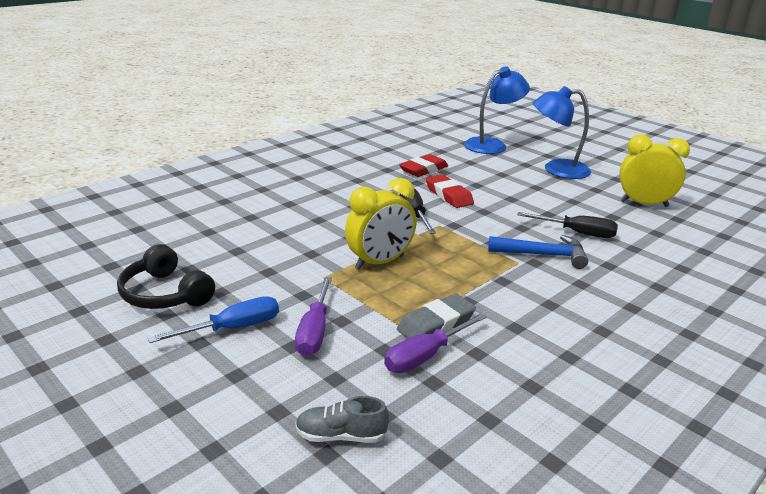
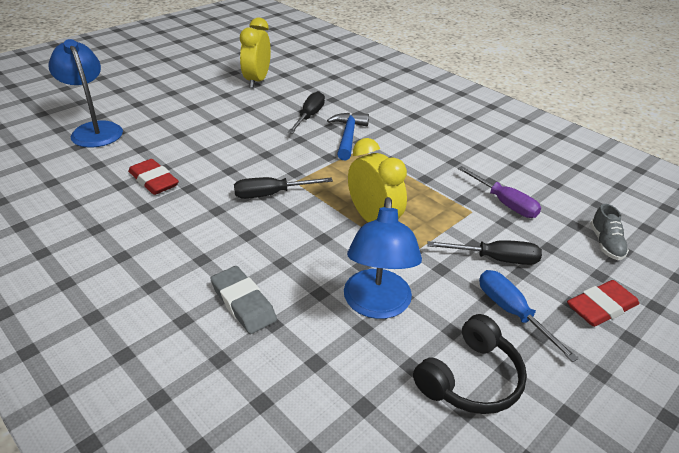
camera: 90 degrees left, 10 degrees up
(314, 331) = (495, 259): purple screwdriver -> black screwdriver
(436, 324) = (462, 195): grey eraser -> grey eraser (243, 303)
(448, 195) = (227, 170): red eraser -> red eraser (601, 307)
(556, 169) = (176, 105): blue lamp -> blue lamp (377, 305)

